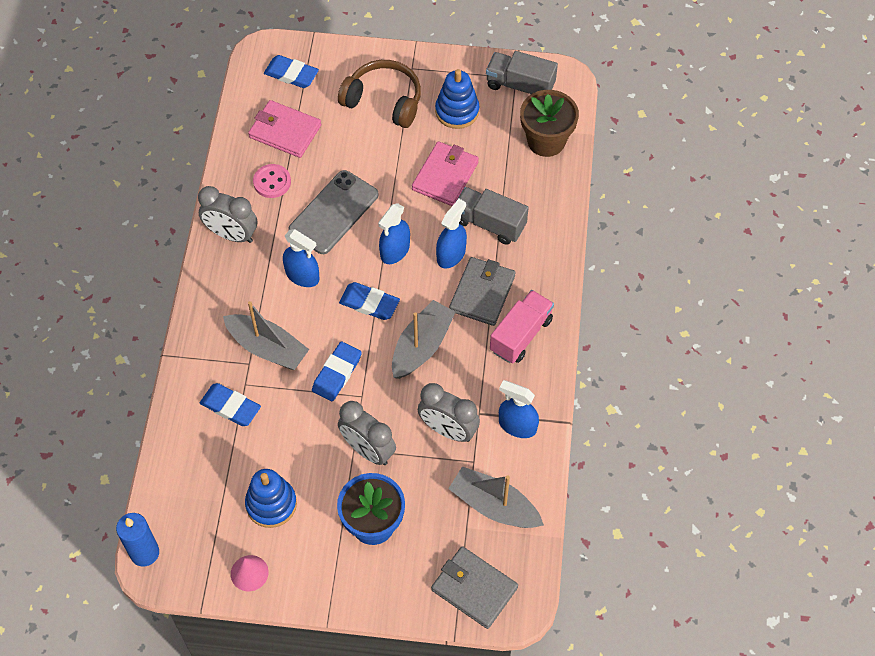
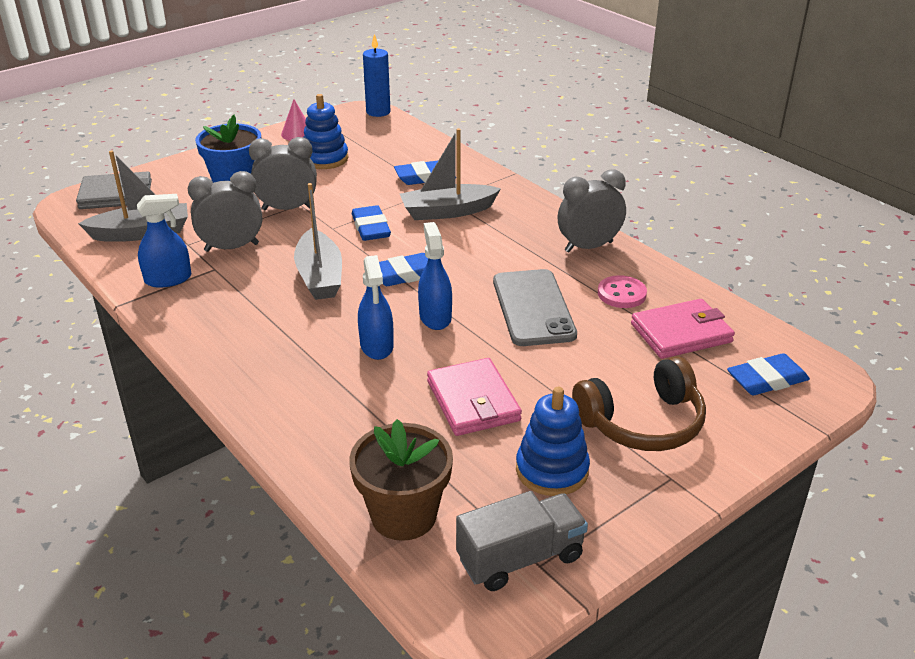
camera: 135 degrees right, 25 degrees down
(302, 275) = (489, 258): blue spray bottle -> none
(482, 293) = (307, 337): grey wallet -> none
(489, 224) = (369, 392): grey truck -> none
(521, 335) = (230, 332): pink truck -> none

